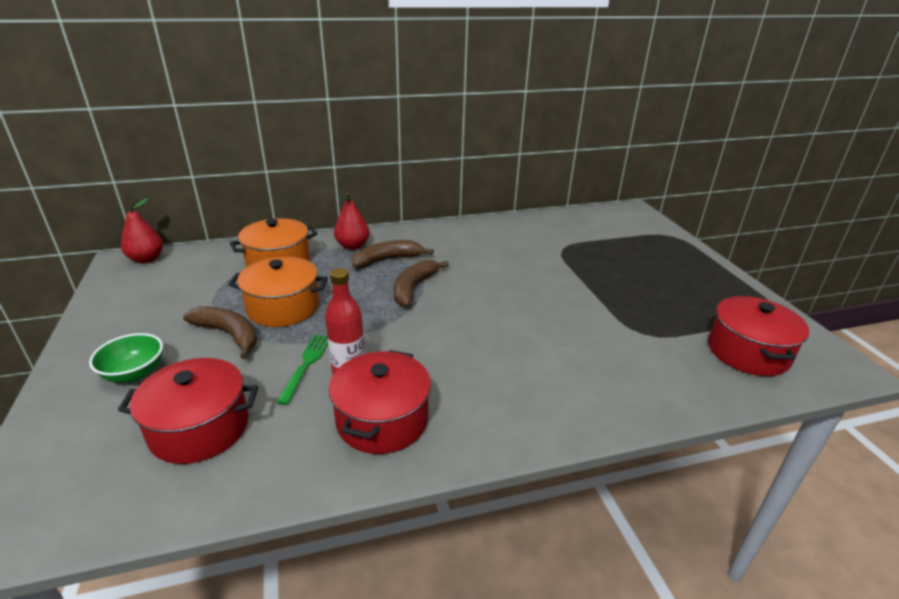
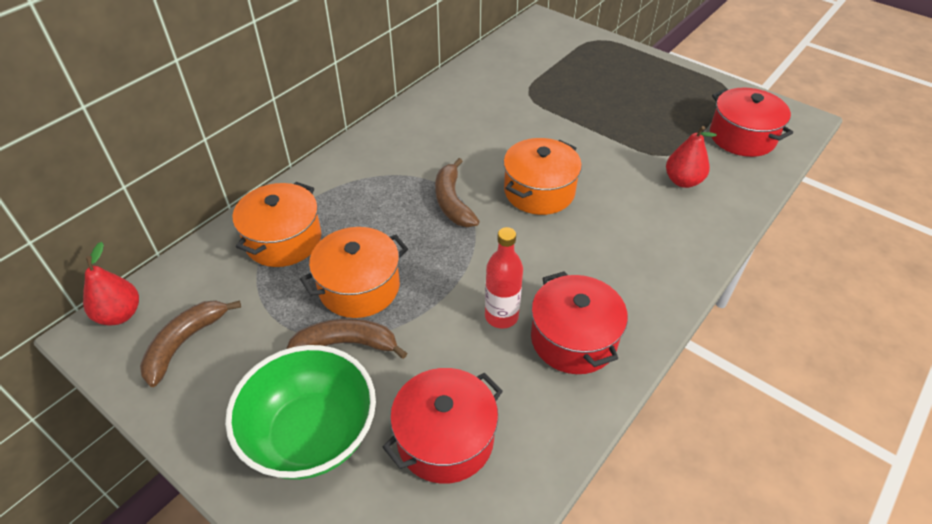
camera: 35 degrees left, 15 degrees up
(134, 373) = (311, 434): green bowl -> green bowl, size x1.89
(306, 365) = (457, 330): green fork -> none
(352, 246) = (335, 182): red pear -> red pear (683, 181)
(387, 260) = (391, 182): brown banana -> brown banana (185, 343)
(489, 309) = (539, 191): none -> orange pot

